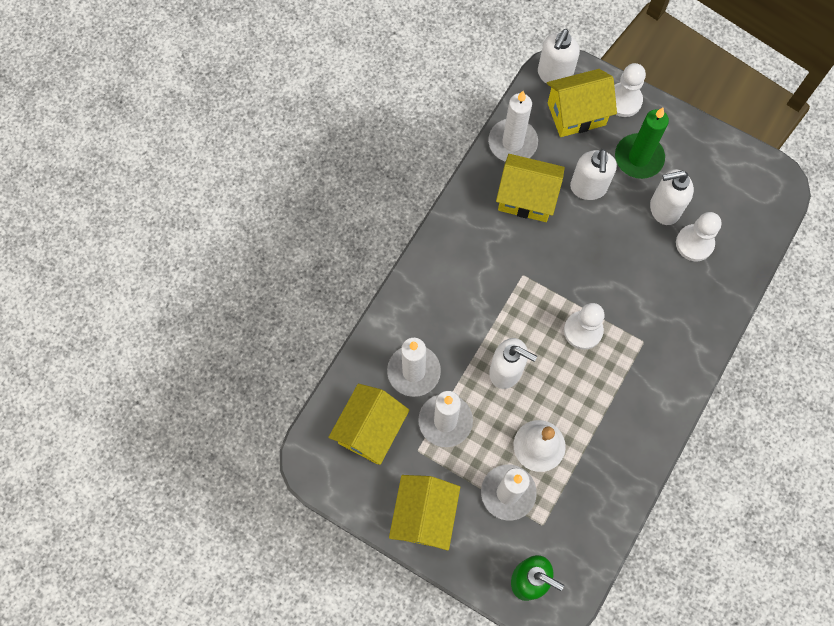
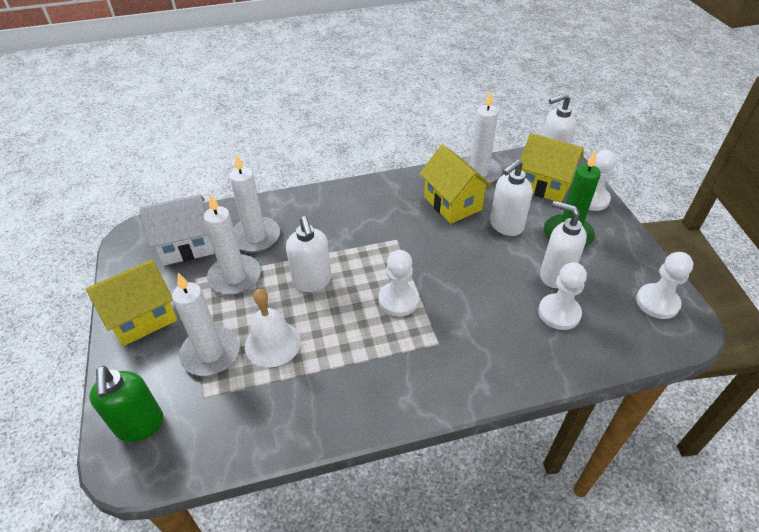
camera: 45 degrees right, 25 degrees down
(370, 430) = (187, 245): yellow house -> white house
(746, 176) = (657, 302): none -> white pawn

